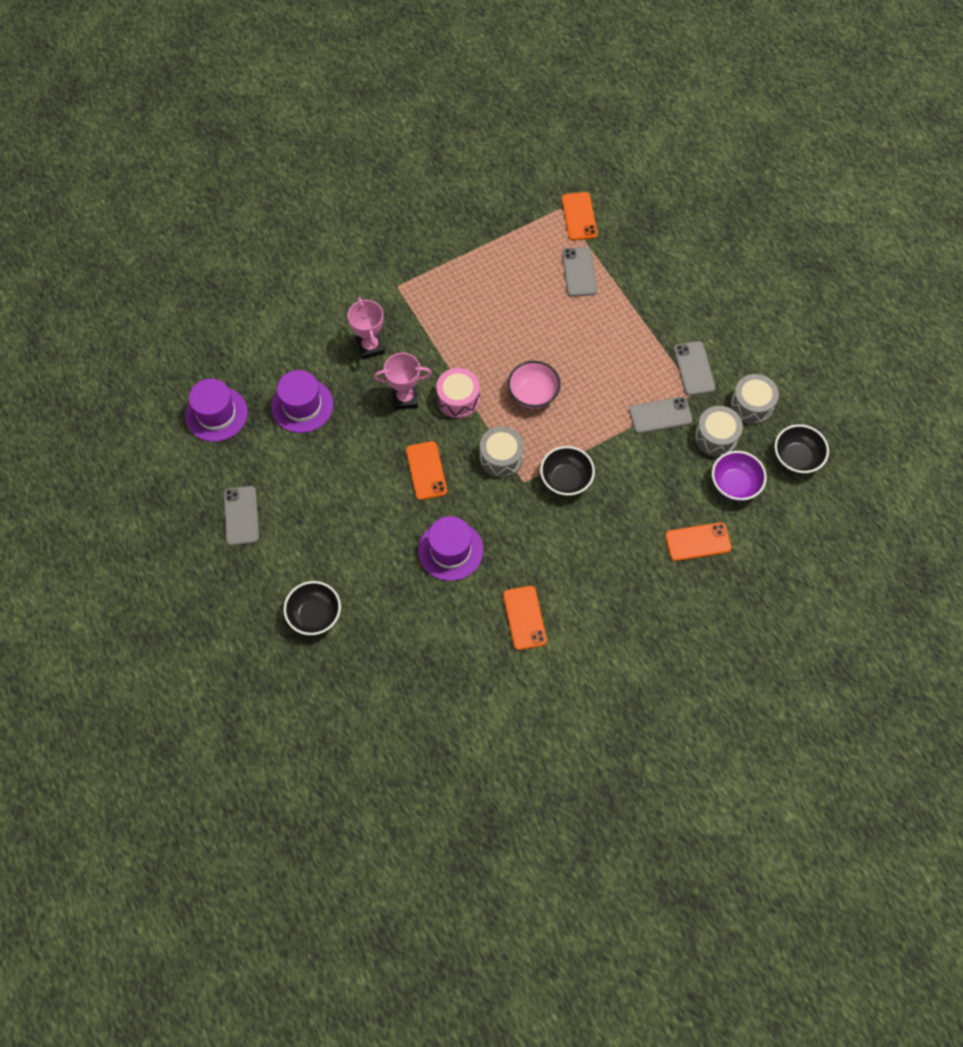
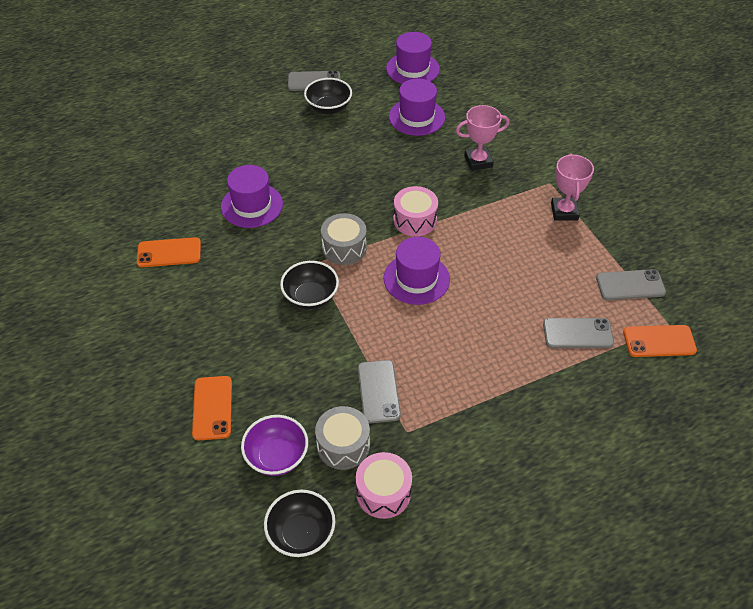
camera: 95 degrees right, 15 degrees down
(315, 615) = (213, 120): black bowl -> black bowl (328, 108)
(405, 398) = (419, 182): pink trophy -> pink trophy (564, 212)
(426, 471) = (338, 193): orange phone -> none
(533, 394) = (416, 279): pink bowl -> purple hat
(694, 368) = (440, 435): grey phone -> grey phone (630, 285)
(751, 405) = (383, 492): grey drum -> pink drum

